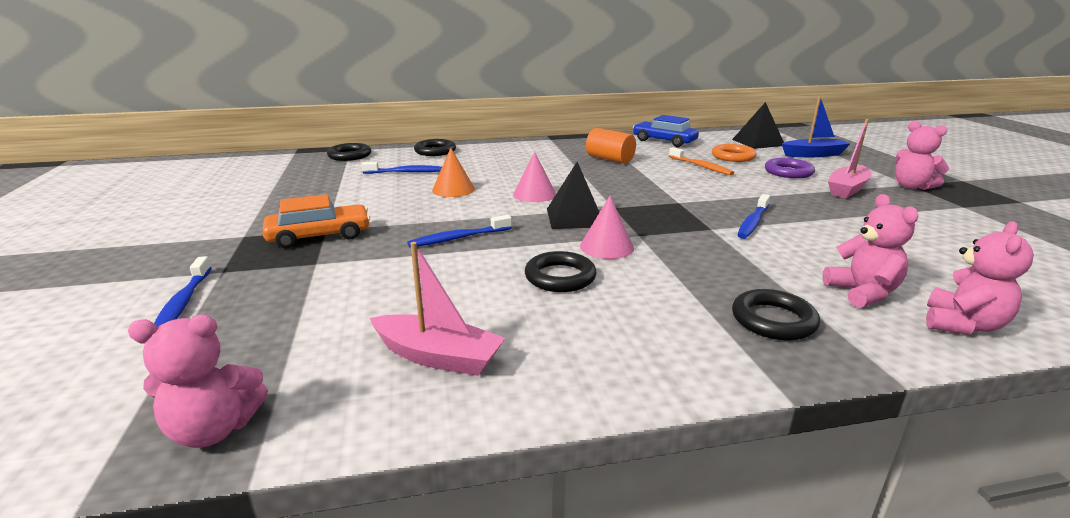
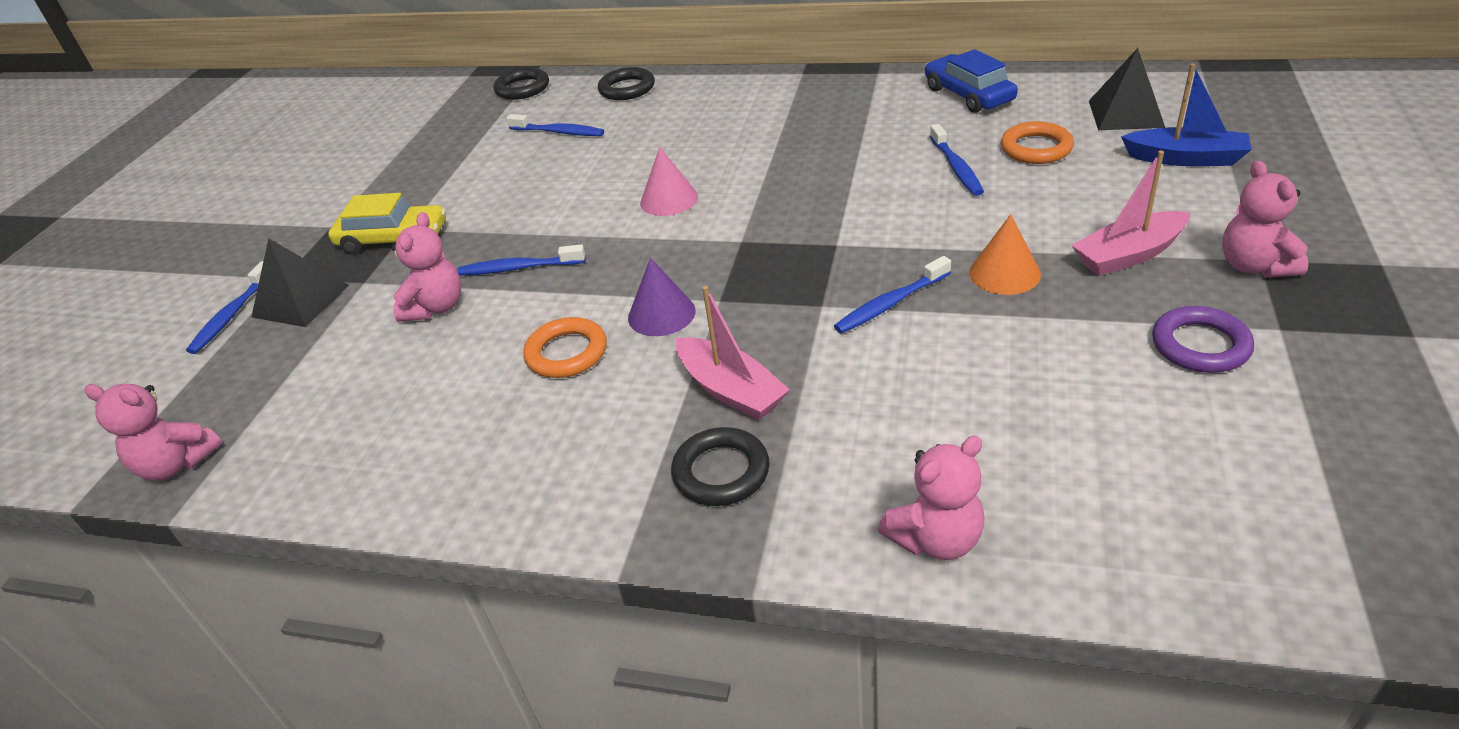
camera: 30 degrees right, 15 degrees up
(319, 236) = (393, 239): orange car -> yellow car
(438, 357) = (373, 433): pink boat -> pink boat (730, 390)
(453, 189) = (584, 175): orange cone -> orange cone (1004, 273)
(560, 277) = (567, 353): black ring -> orange ring
(575, 217) = (675, 254): black pyramid -> black pyramid (300, 301)
(606, 247) = (661, 314): pink cone -> purple cone
(609, 159) = (839, 133): orange cylinder -> none
(701, 166) = (956, 167): orange toothbrush -> blue toothbrush
(788, 172) = (1082, 199): purple ring -> purple ring (1200, 345)
(862, 293) = (878, 459): pink teddy bear -> pink teddy bear (436, 307)

